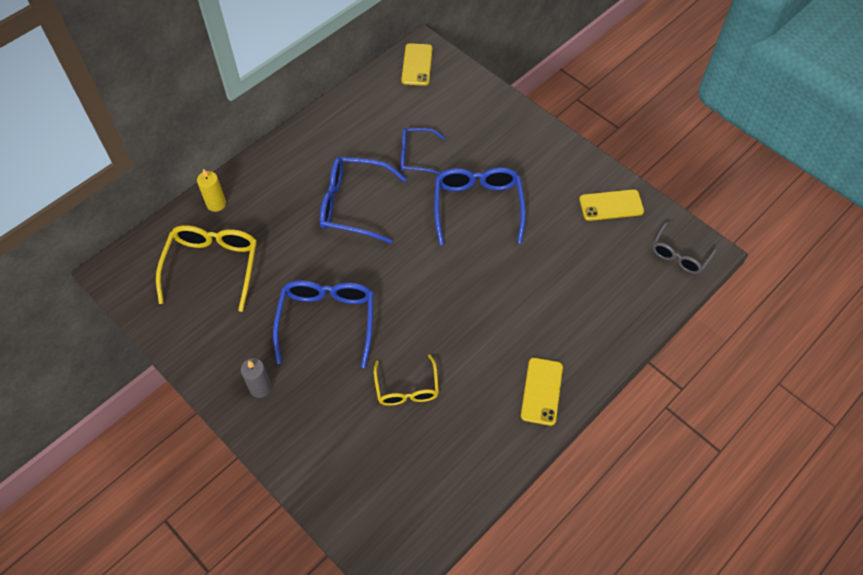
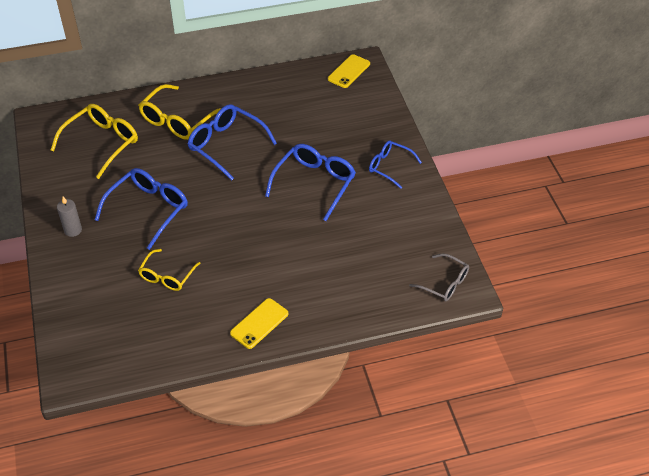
camera: 30 degrees right, 10 degrees down
(216, 204) = (135, 106): yellow candle -> none
(278, 200) = (177, 121): none -> yellow glasses
(416, 156) = (297, 132): blue glasses -> blue glasses (389, 166)
(611, 205) = (418, 226): yellow phone -> none
(680, 254) = (444, 283): grey glasses -> grey glasses turned 120 degrees counterclockwise

